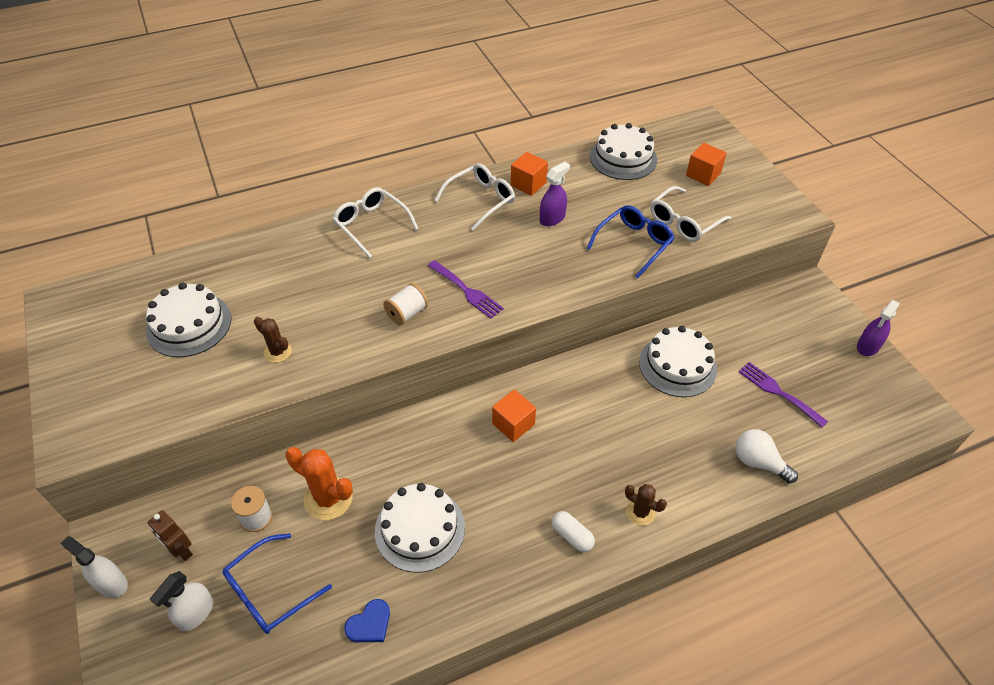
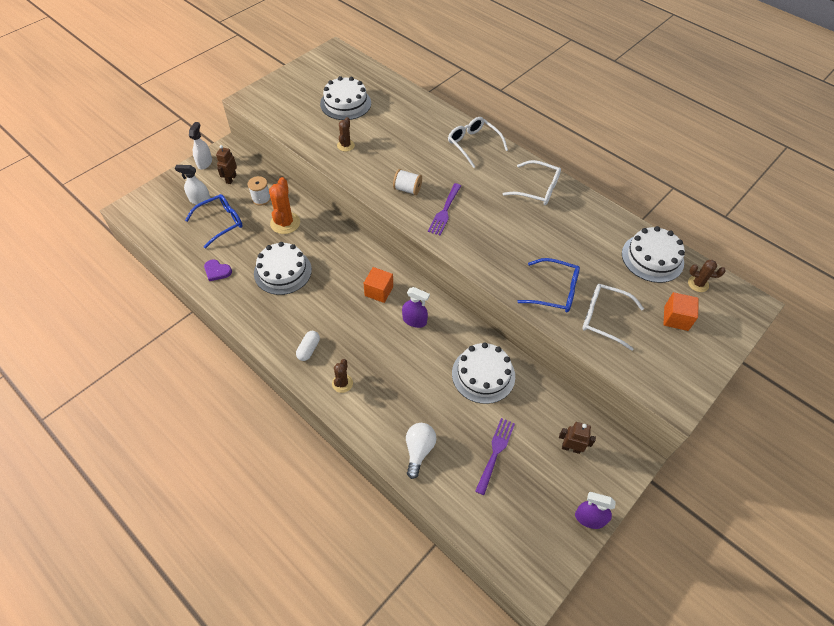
camera: 65 degrees right, 5 degrees up
(269, 592) = (221, 223): blue glasses -> blue glasses turned 120 degrees clockwise
(369, 624) = (217, 271): blue heart -> purple heart
(371, 225) = (473, 144): white glasses -> white glasses turned 60 degrees counterclockwise
(528, 184) = (574, 209): orange cube -> none
(552, 218) = (547, 234): purple spray bottle -> purple spray bottle (414, 320)
(668, 143) = (698, 284): none -> brown cactus
(789, 328) = (571, 448): none -> brown robot

